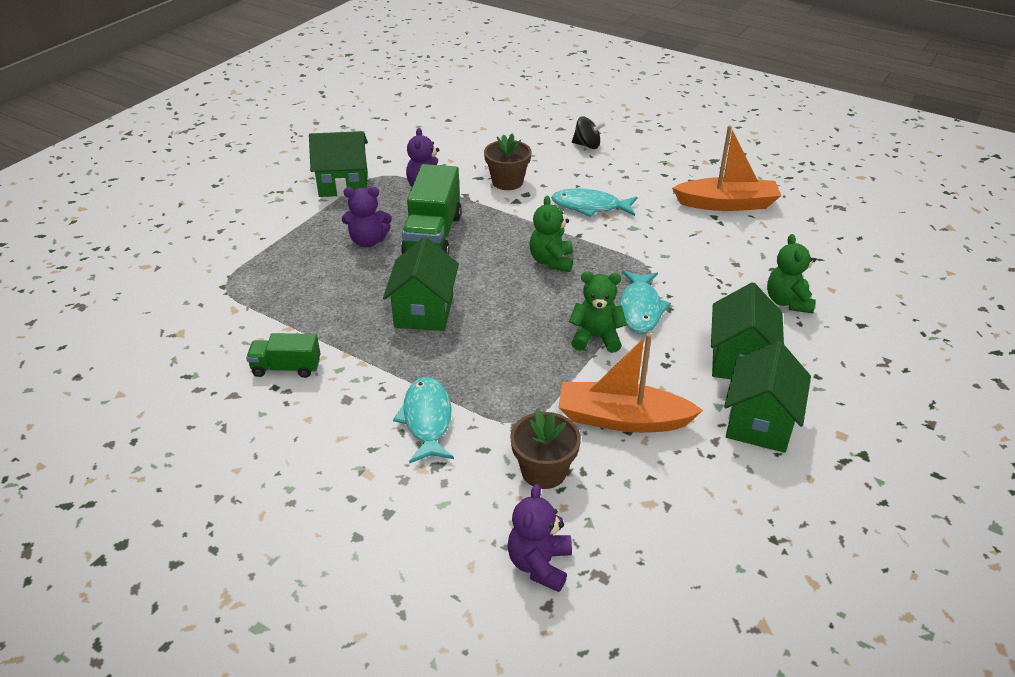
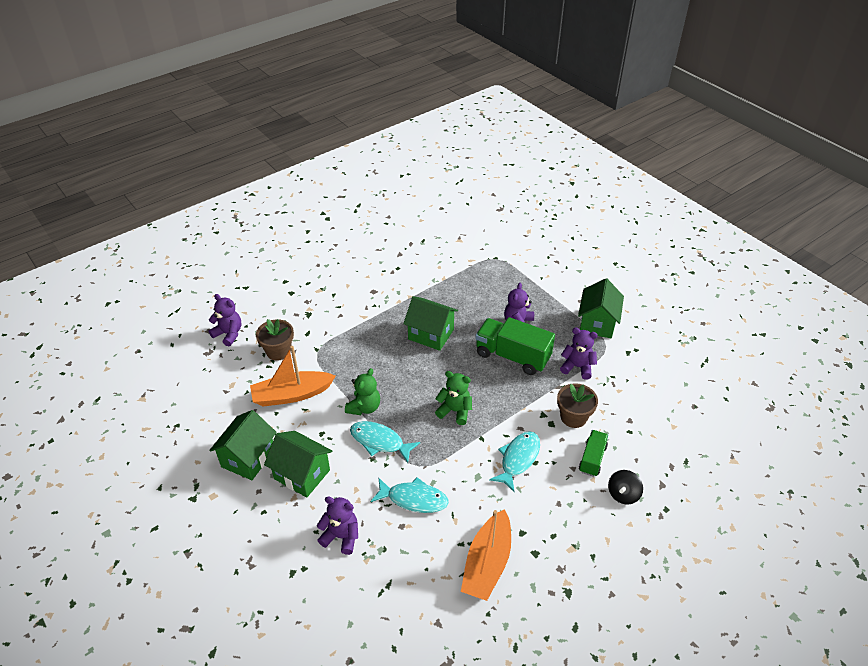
camera: 110 degrees right, 5 degrees up
(286, 367) = (410, 273): green truck -> green truck (592, 459)
(427, 419) = (341, 317): turquoise fish -> turquoise fish (414, 499)
(622, 419) = (292, 395): orange boat -> orange boat turned 135 degrees counterclockwise
(759, 423) = (248, 458): green house -> green house turned 75 degrees clockwise
(787, 302) = (341, 536): green teddy bear -> purple teddy bear

